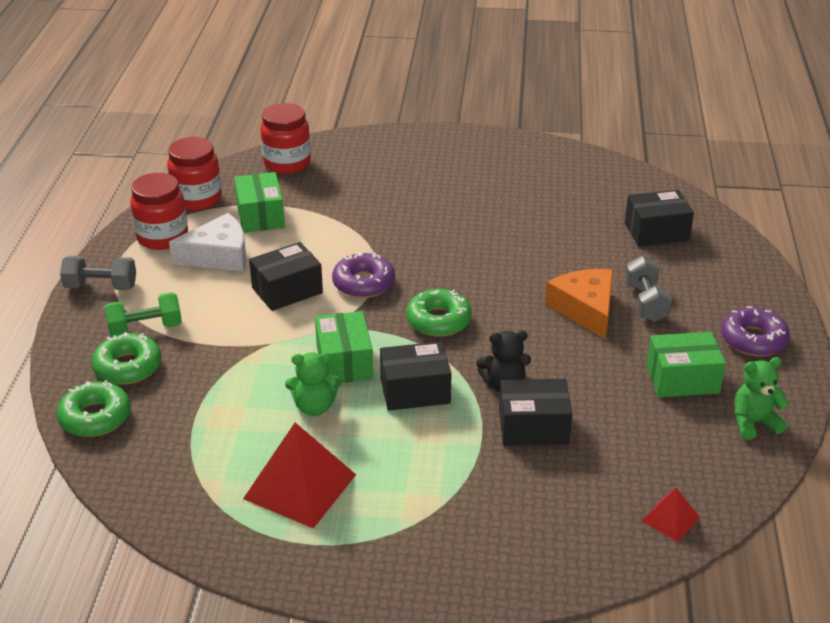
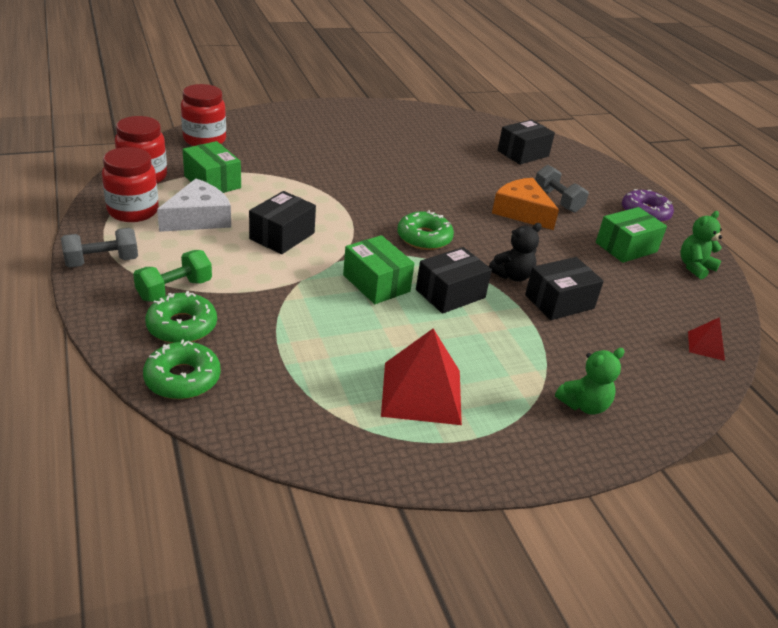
camera: 30 degrees left, 0 degrees up
(314, 407) = (380, 324): green teddy bear -> green teddy bear (584, 405)
(363, 283) = (342, 220): purple donut -> none

